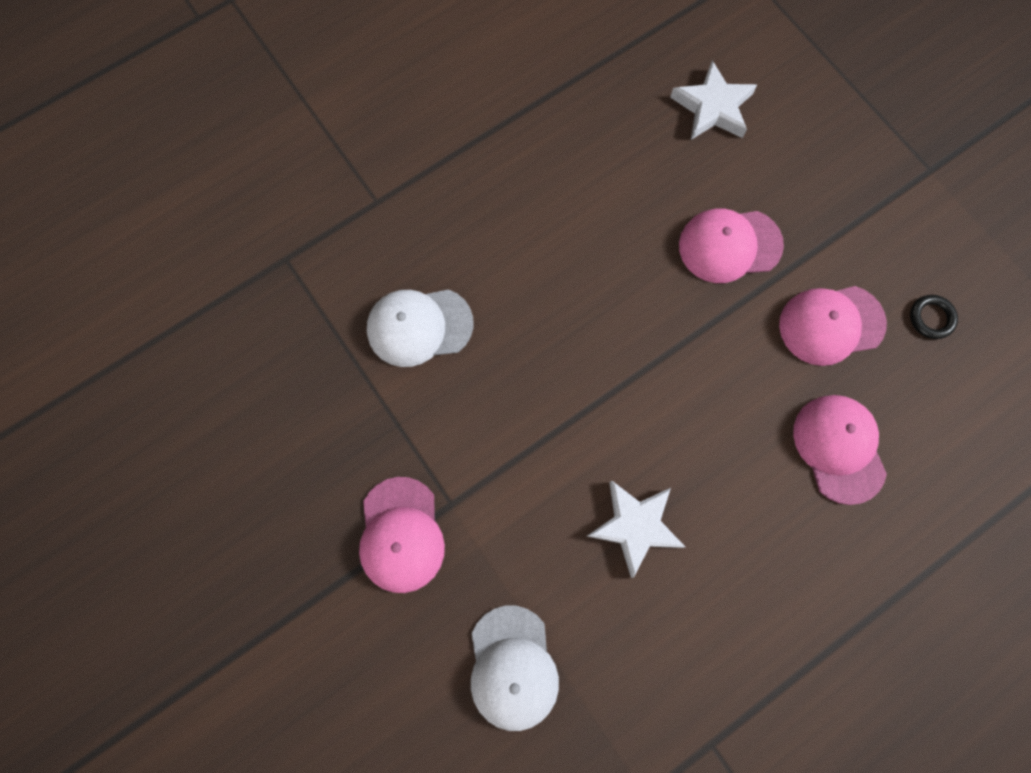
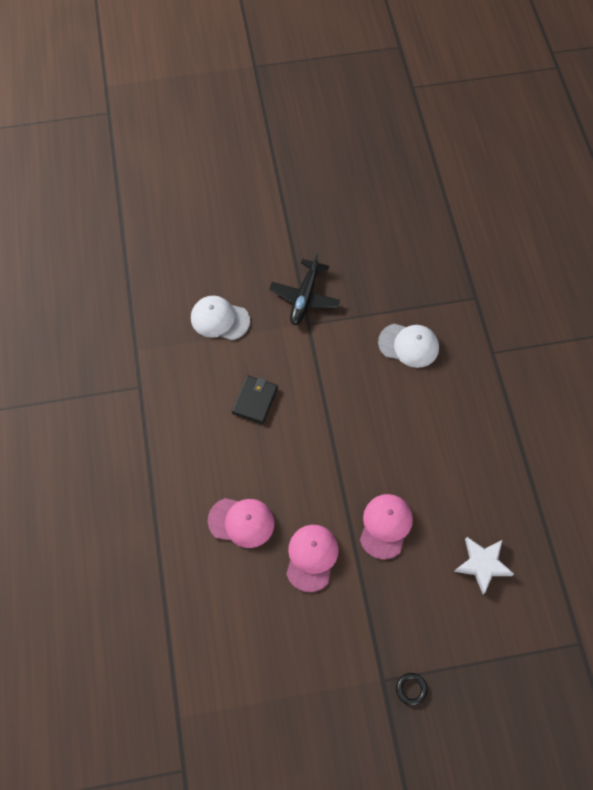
camera: 115 degrees right, 10 degrees down
(401, 535) = (304, 297): pink cap -> black plane
(419, 326) = (408, 345): white cap -> white cap turned 90 degrees clockwise
(635, 526) = (255, 400): white star -> black wallet
(931, 318) = (288, 619): black ring -> black ring (411, 689)

